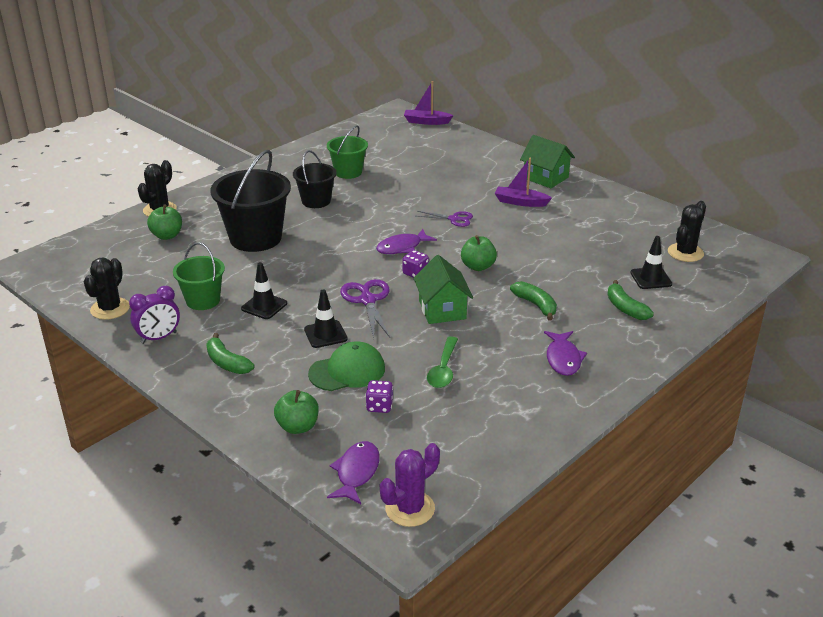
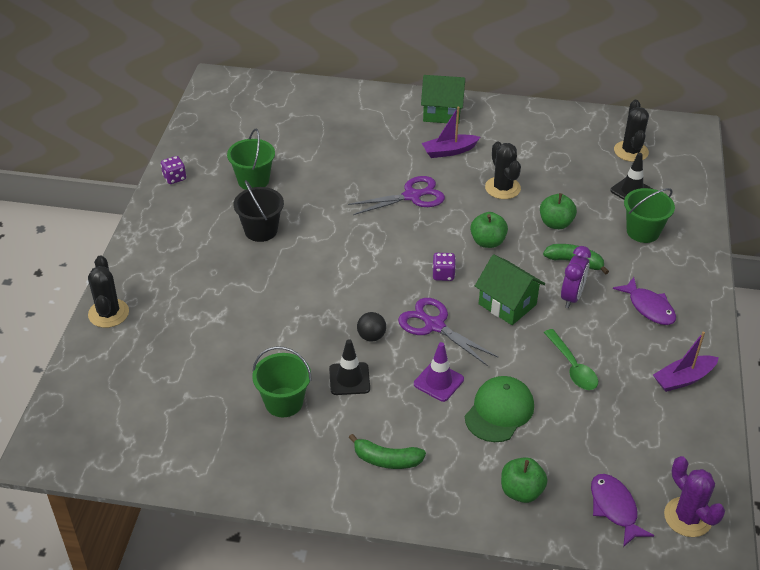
camera: 35 degrees left, 10 degrees up
(110, 309) = (201, 460): black cactus -> black cactus (502, 188)
(159, 338) = (290, 467): purple clock -> purple clock (571, 297)
(167, 236) = (155, 342): green apple -> green apple (555, 223)
(255, 238) = (251, 303): black bucket -> none
(312, 288) = (371, 336): none -> black ball
(325, 334) = (438, 382): black traffic cone -> purple traffic cone
(379, 406) = (563, 432): purple dice -> purple dice (174, 178)
(402, 247) = (401, 250): purple fish -> none
(410, 509) = (687, 517): purple cactus -> purple cactus turned 45 degrees counterclockwise
(426, 122) = (262, 85): purple boat -> purple boat (683, 379)
(454, 219) = (412, 196): purple scissors -> purple scissors, size x1.55
(625, 308) = (643, 231): green banana -> green bucket

